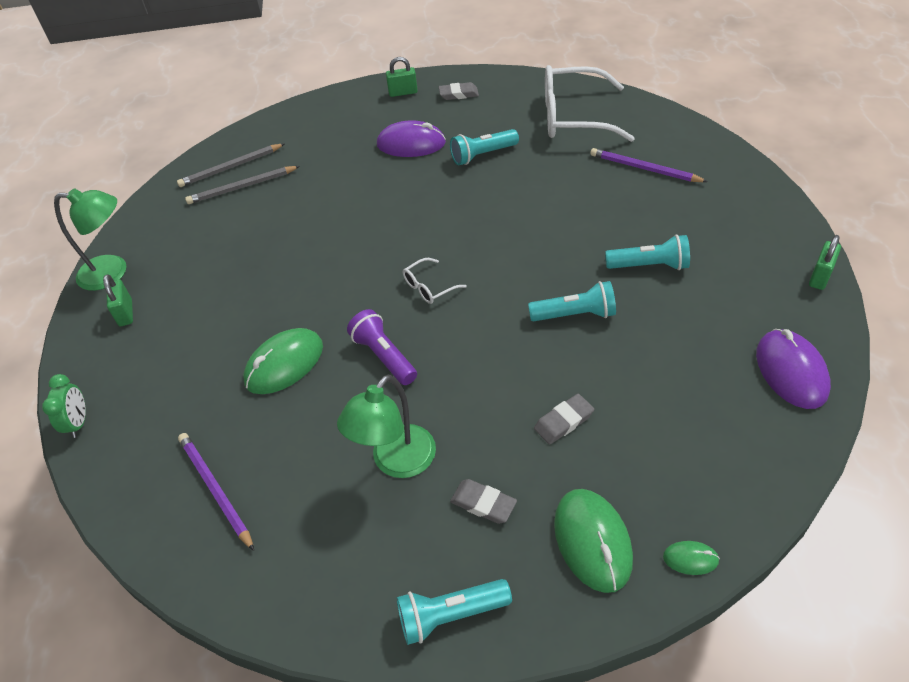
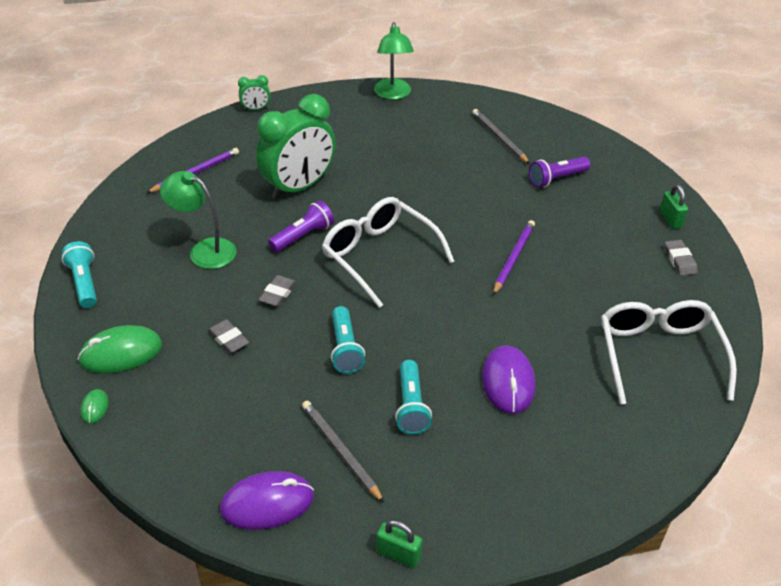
camera: 80 degrees right, 5 degrees down
(126, 313) = (352, 108): green padlock -> none
(231, 167) = (525, 128): grey pencil -> grey pencil (340, 451)
(284, 364) = (299, 187): green mouse -> green clock
(327, 152) = (556, 179): none -> purple flashlight
(411, 144) = (581, 231): purple mouse -> purple mouse (508, 382)
(429, 287) = (379, 256): white glasses -> white glasses, size x2.30
(482, 155) = (572, 282): turquoise flashlight -> none
(483, 503) = (162, 295): grey eraser -> grey eraser (278, 293)
(644, 169) = (571, 413): purple pencil -> purple pencil (513, 258)

